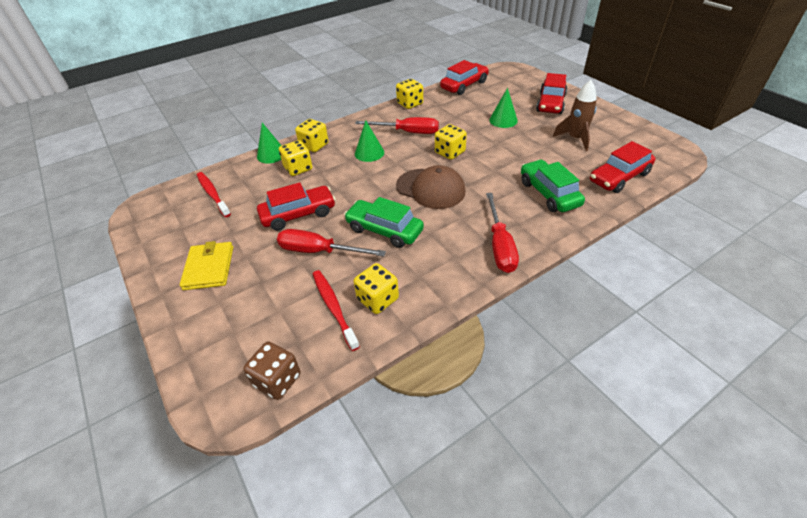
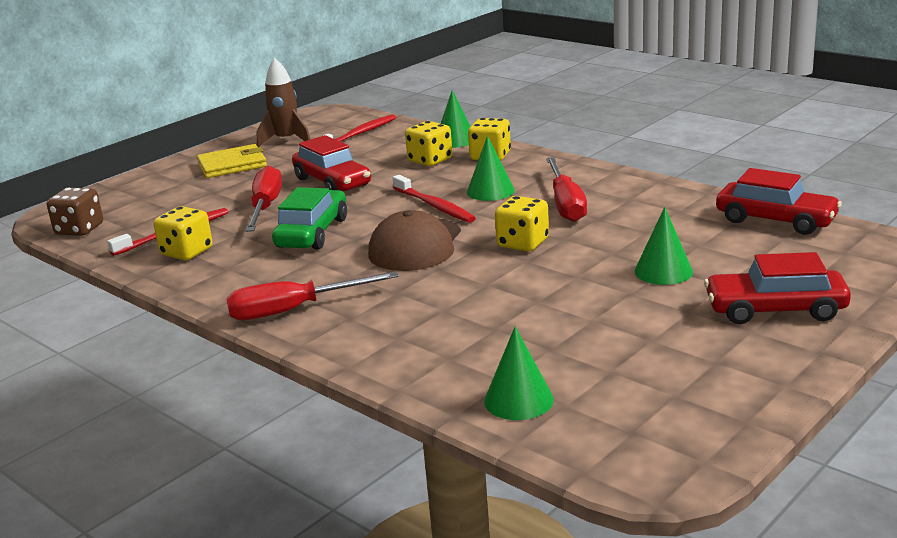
camera: 75 degrees right, 20 degrees down
(376, 175) = (434, 206): none -> red toothbrush
(410, 104) = (662, 190): yellow dice -> none
(549, 193) = (437, 335): green car -> none
(575, 139) = (640, 347): brown rocket -> brown rocket (286, 140)
(619, 177) = (518, 400): red car -> green cone

